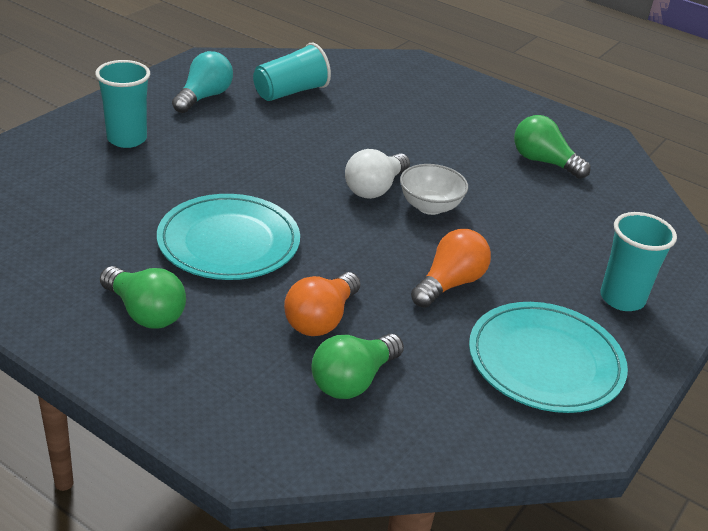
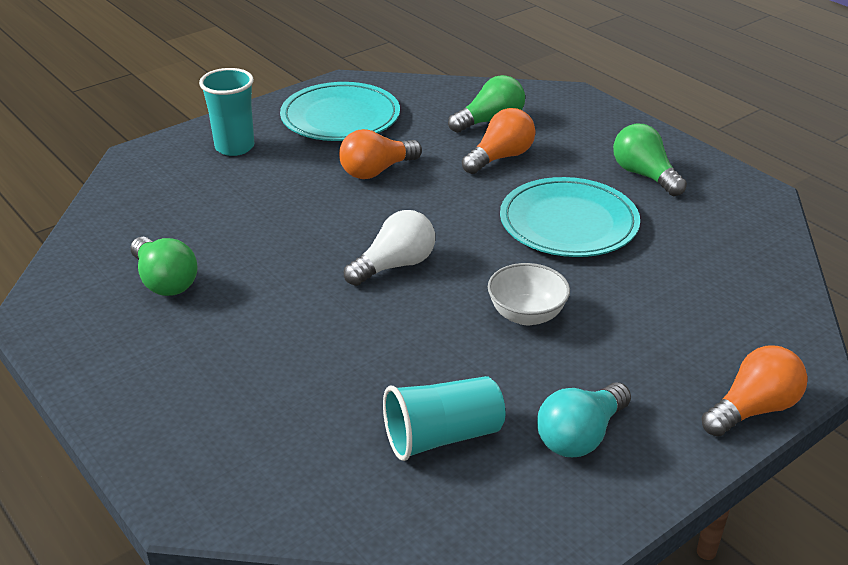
camera: 160 degrees left, 0 degrees up
(84, 116) = (753, 409): none -> orange light bulb
(127, 139) = (687, 362): turquoise cup -> none
(430, 207) = (346, 239): white bowl -> white bowl (526, 315)

